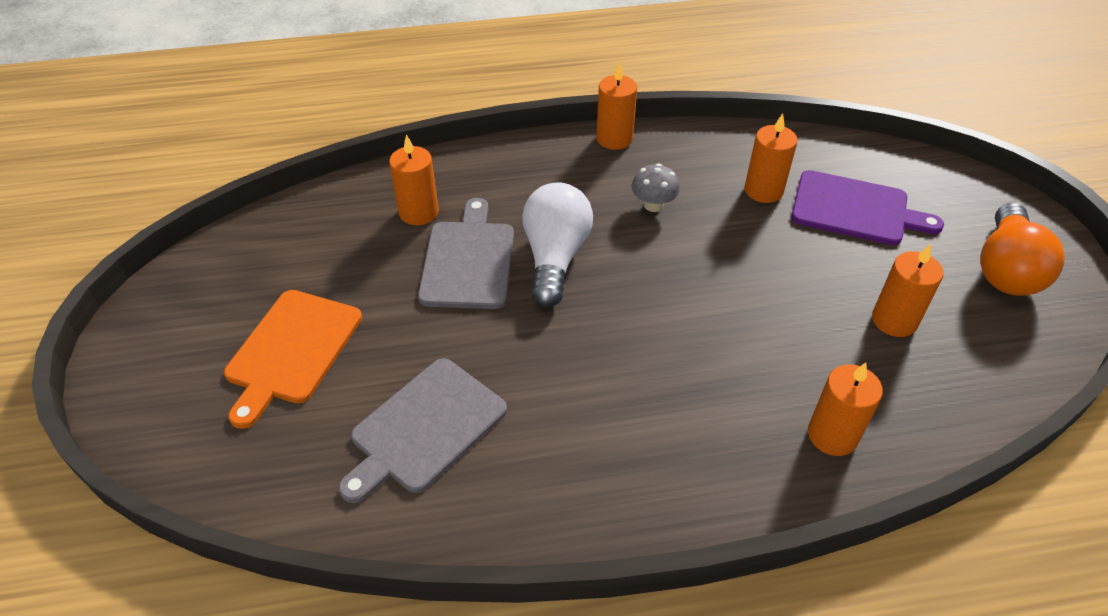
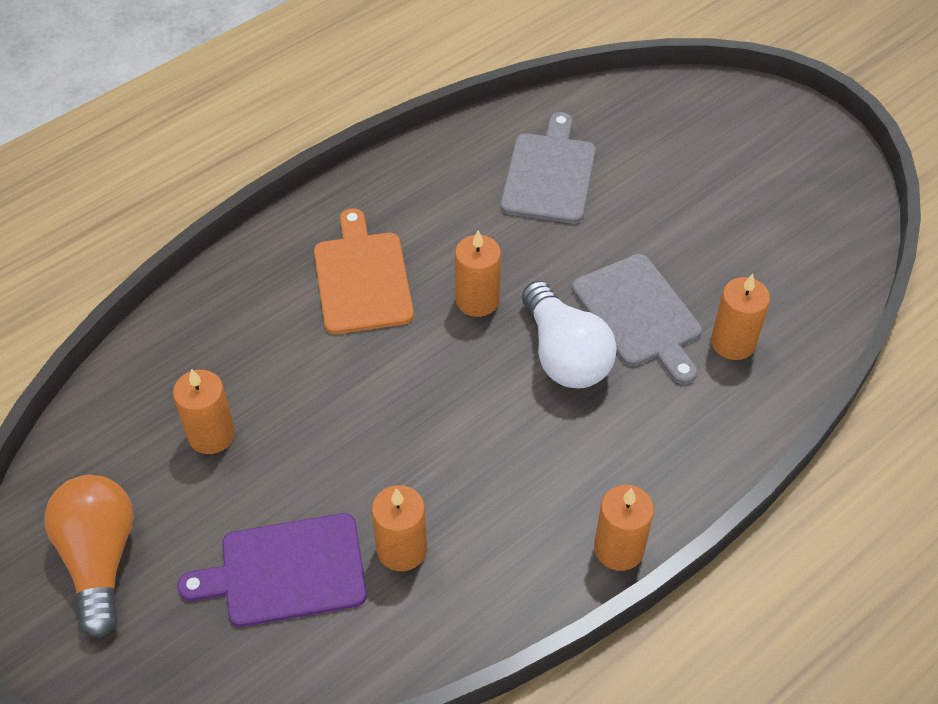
camera: 150 degrees right, 5 degrees up
(291, 350) = (699, 179): orange cutting board -> orange cutting board (362, 278)
(653, 205) = (511, 466): grey mushroom -> none
(832, 435) = (241, 300): orange candle -> orange candle (477, 300)

